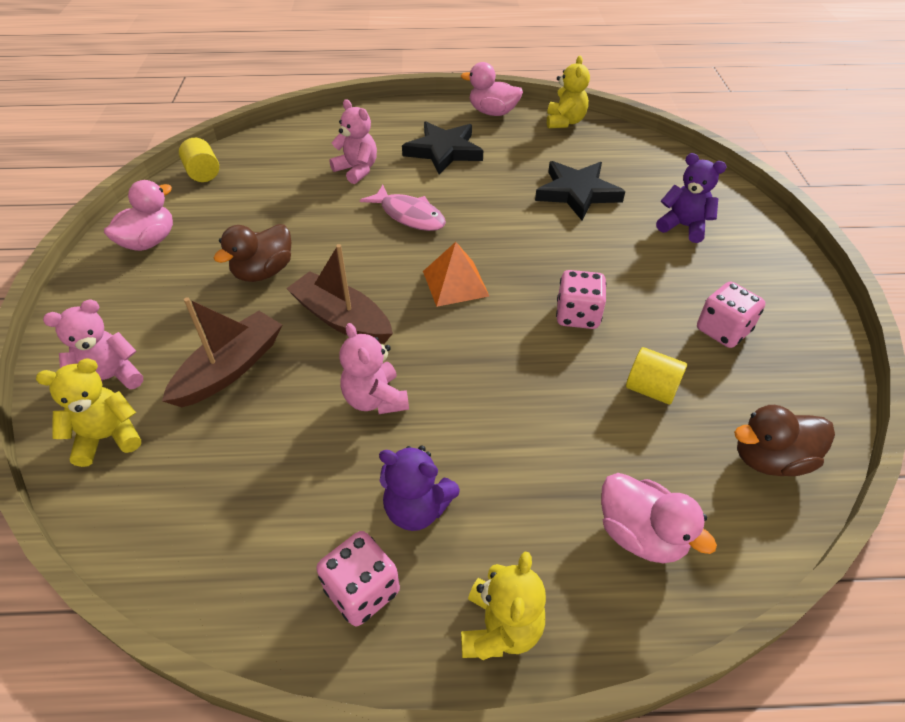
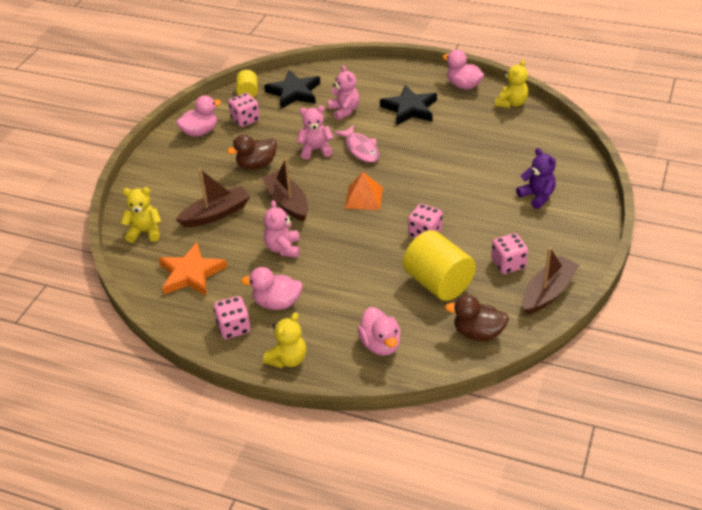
camera: 25 degrees right, 5 degrees down
(110, 379) = (155, 204): pink teddy bear -> pink teddy bear (315, 150)
(215, 210) = (245, 120): none -> pink dice
(229, 497) = (191, 274): none -> orange star
(417, 508) = (277, 303): purple teddy bear -> pink duck
(577, 193) = (481, 158): black star -> black star (294, 92)
(651, 389) = (438, 283): yellow cylinder -> yellow cylinder, size x1.90
(808, 359) = (548, 292): none -> brown boat

